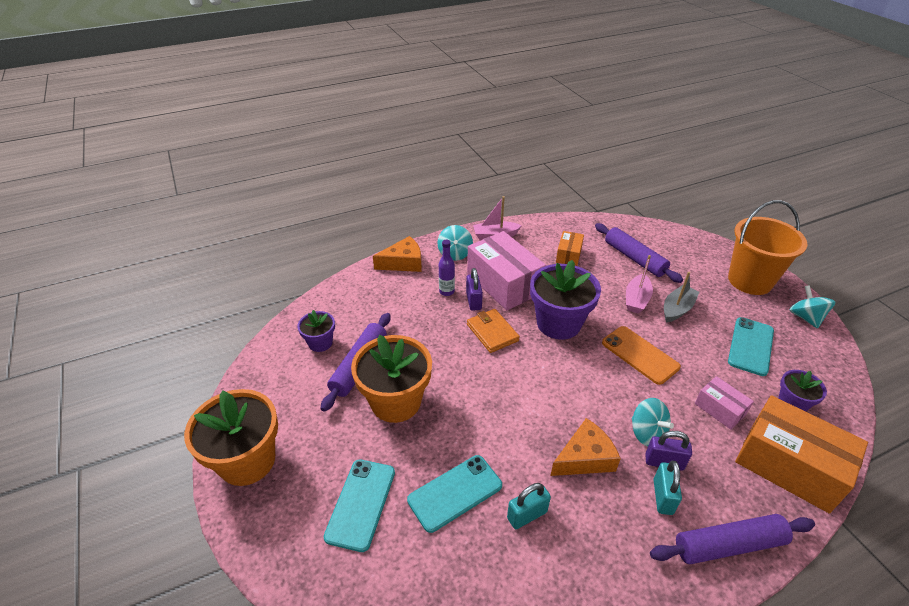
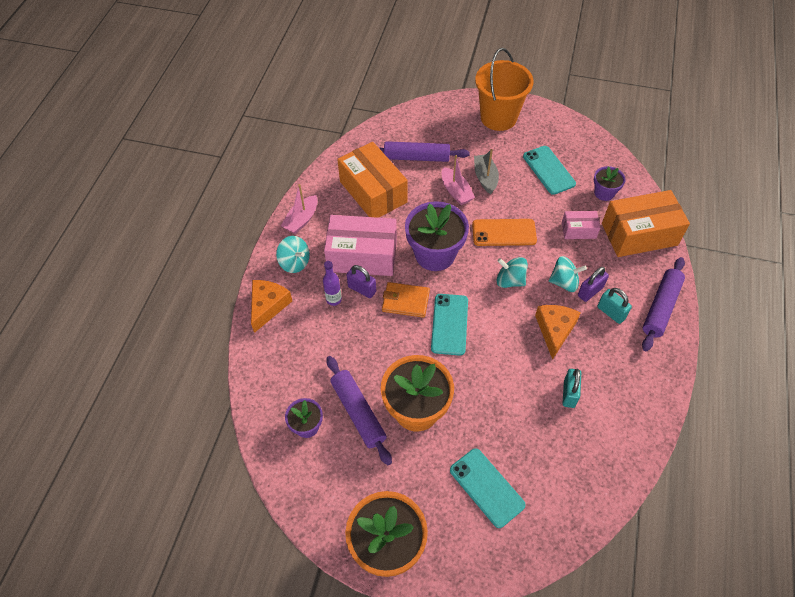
camera: 50 degrees left, 15 degrees up
(455, 492) = (522, 423): turquoise phone -> turquoise phone (449, 324)
(568, 255) = (373, 192): orange box -> orange box, size x2.00
(805, 317) = (552, 122): turquoise spinning top -> turquoise spinning top (510, 280)

